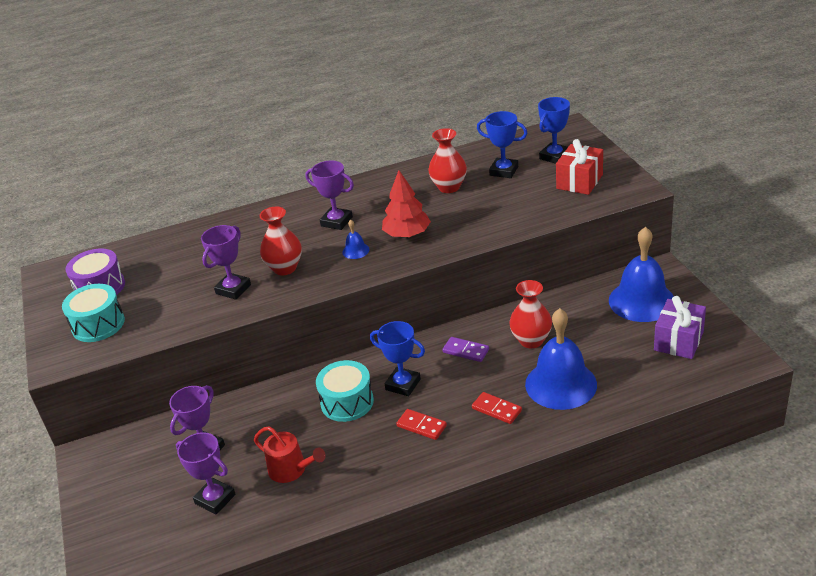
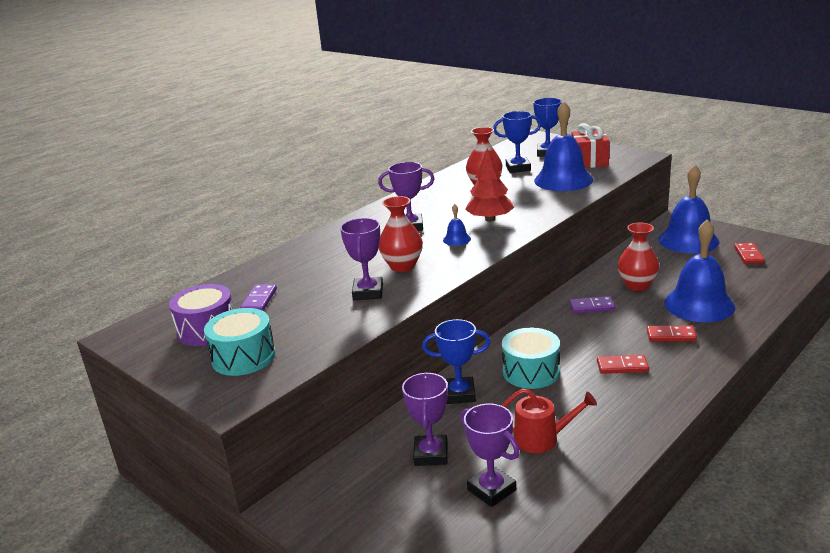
camera: 30 degrees left, 10 degrees down
(156, 269) = (259, 300): none -> purple domino
(215, 499) = (491, 490): purple trophy -> purple trophy turned 45 degrees clockwise
(403, 384) = (567, 344): blue trophy -> blue trophy (459, 394)
(525, 201) = (563, 180): none -> blue bell
(678, 341) = (748, 255): purple gift -> red domino

